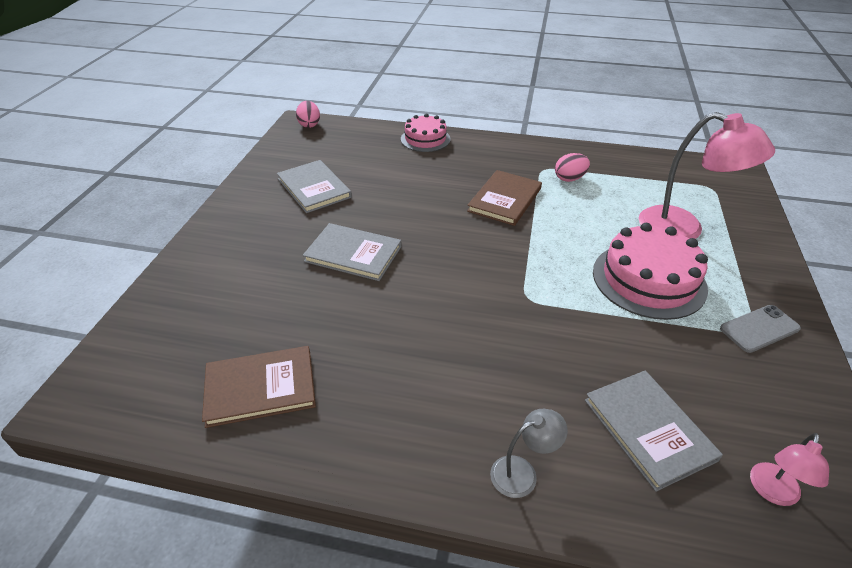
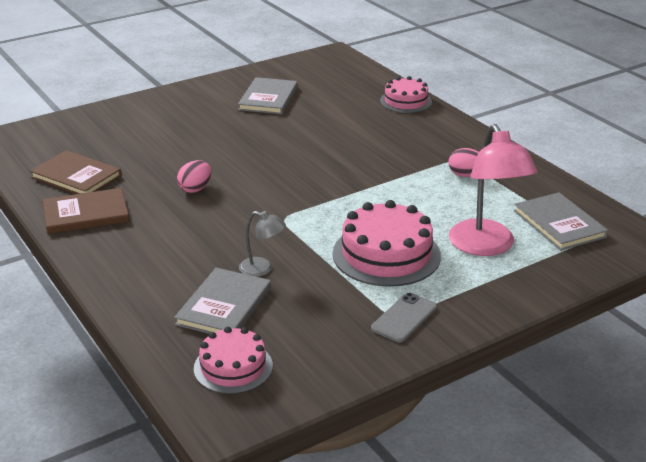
camera: 45 degrees right, 10 degrees down
(309, 124) = (338, 57): pink egg -> pink egg (195, 189)
(353, 254) = (225, 144): grey book -> grey book (559, 224)
(505, 200) = (384, 163): brown book -> brown book (86, 214)
(522, 472) = (128, 277): grey lamp -> grey lamp (262, 269)
(759, 329) = (404, 318): grey phone -> grey phone turned 75 degrees counterclockwise
(772, 492) = (233, 367): pink lamp -> pink cake

